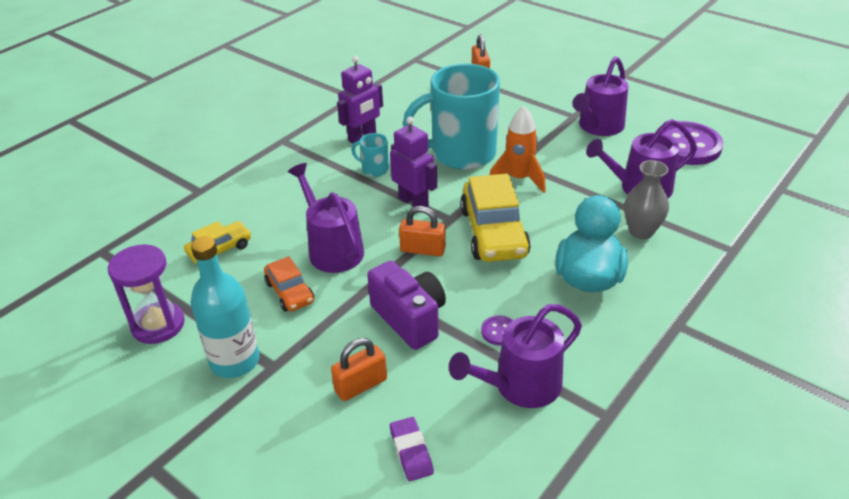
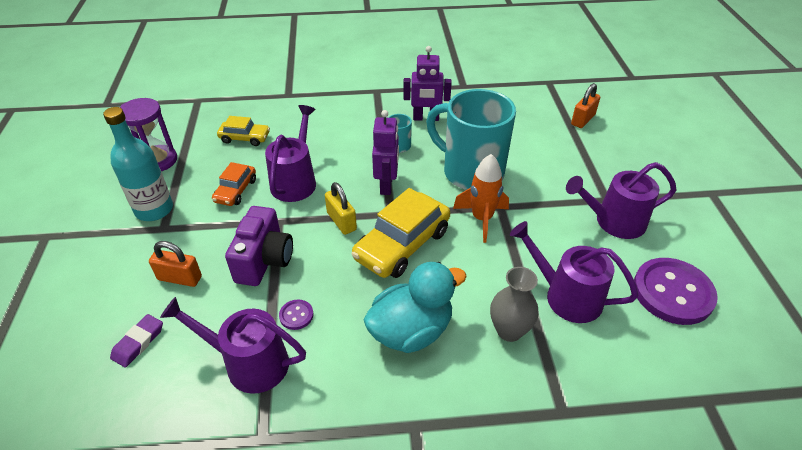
camera: 45 degrees right, 5 degrees up
(423, 250) = (341, 221): orange padlock -> yellow padlock

